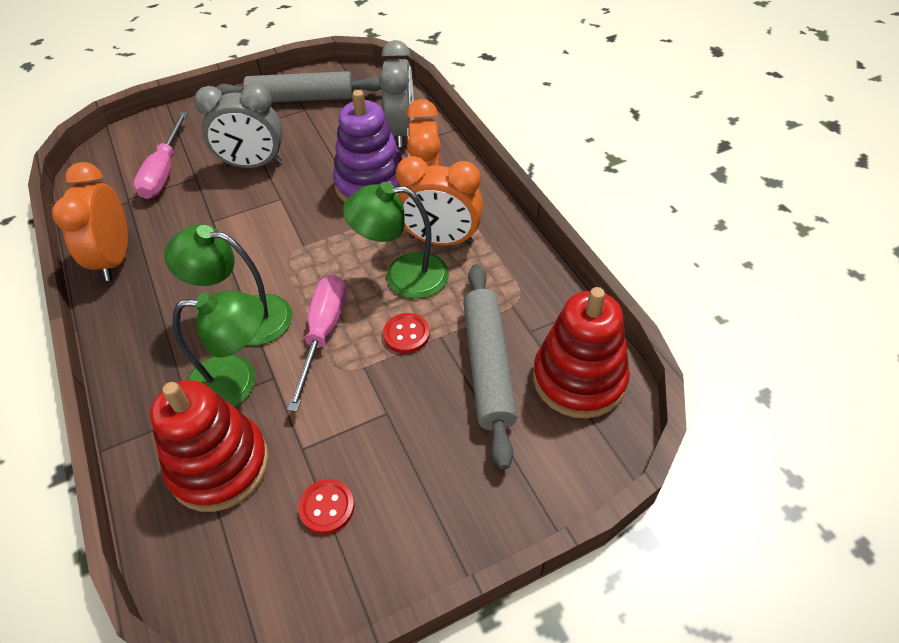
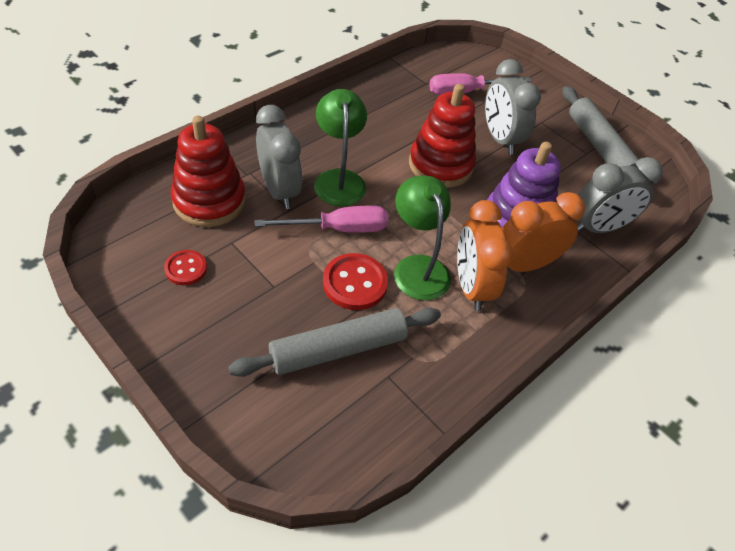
camera: 65 degrees right, 0 degrees up
(115, 258) = (369, 94): orange clock -> none
(236, 382) = (279, 190): green lamp -> grey clock
(406, 334) = (355, 283): red button -> red button, size x1.60
(579, 379) = (344, 425): red stacking toy -> red stacking toy (440, 165)

